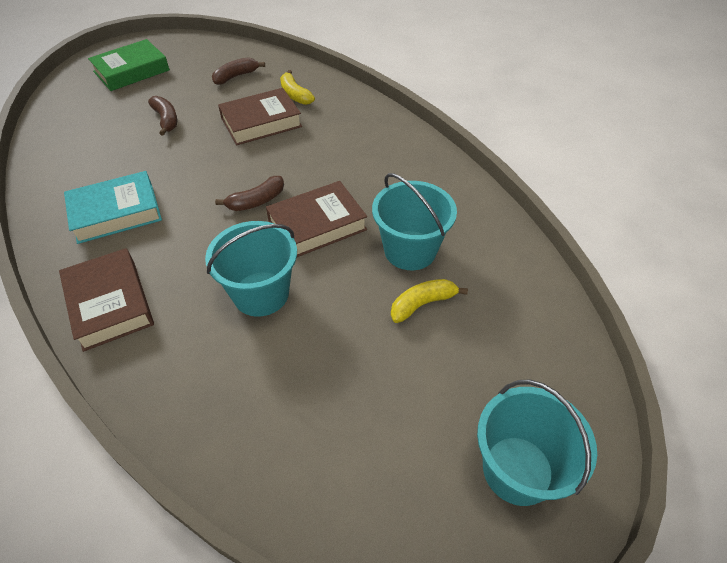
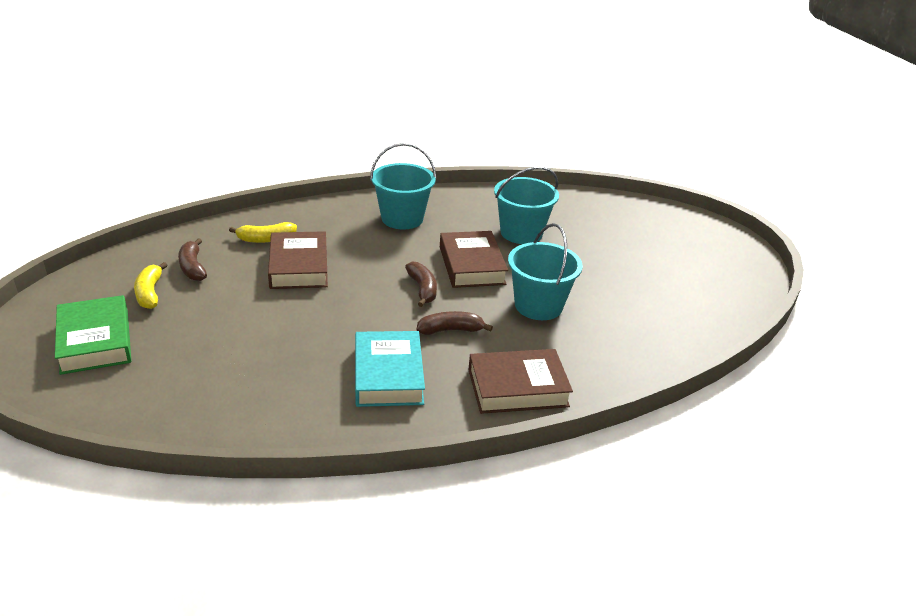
camera: 75 degrees left, 15 degrees down
(166, 120) = (240, 325): brown banana -> brown banana (451, 330)
(422, 304) = (575, 241): yellow banana -> yellow banana (150, 293)
(517, 470) = (706, 243): turquoise bucket -> turquoise bucket (402, 218)

